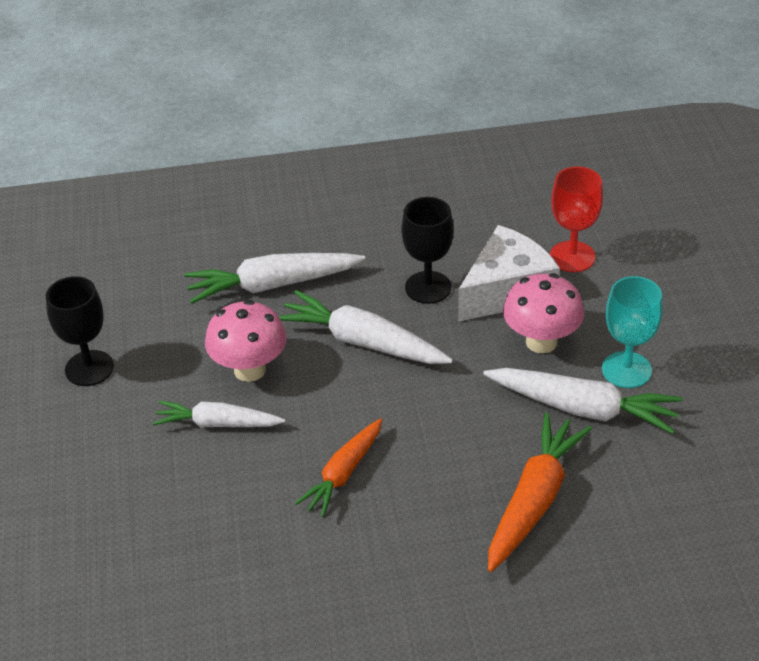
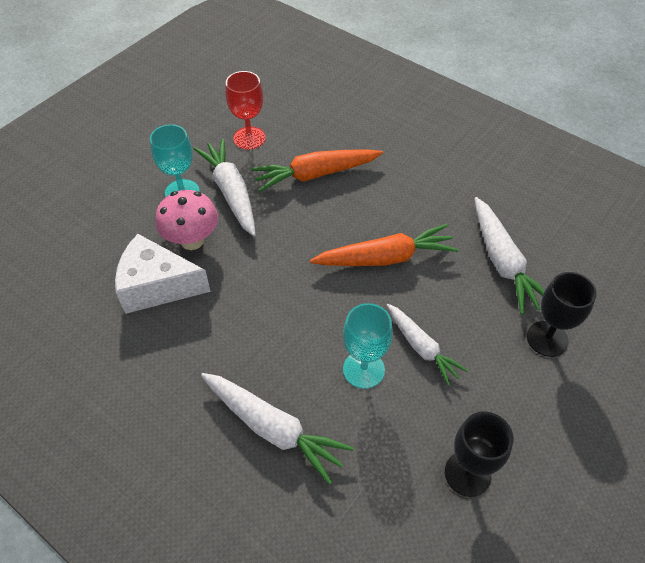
camera: 135 degrees left, 10 degrees up
(249, 370) = (363, 369): pink mushroom -> turquoise goblet
(343, 474) = (385, 258): orange carrot -> orange carrot, size x1.50
(363, 342) = (277, 327): white carrot -> white carrot (502, 262)
(428, 287) = (191, 330): black goblet -> black goblet (547, 339)
(572, 257) = (91, 274): red goblet -> red goblet (249, 138)

